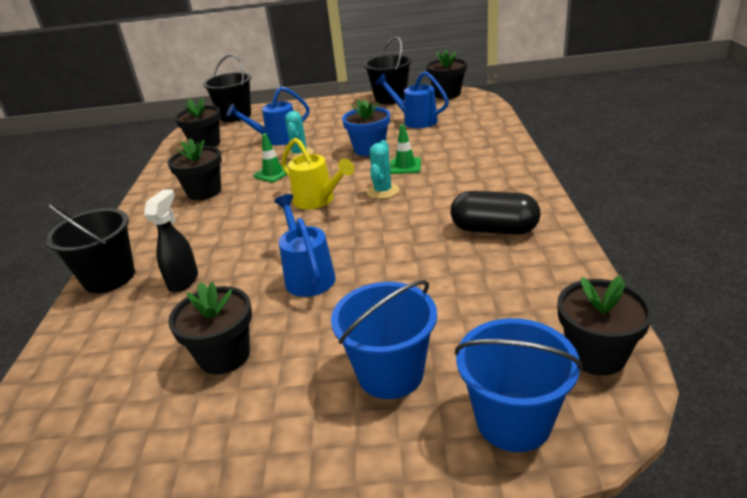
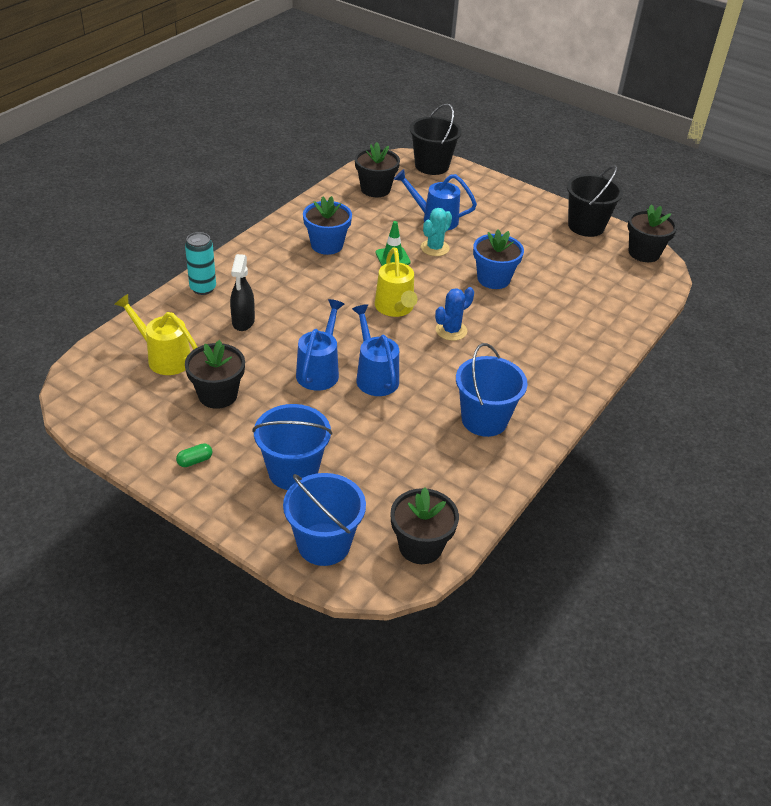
camera: 30 degrees right, 10 degrees up
(109, 277) = (203, 288): black bucket -> turquoise can
(121, 358) = (164, 357): none -> yellow watering can
(184, 280) = (243, 322): black spray bottle -> black spray bottle turned 135 degrees clockwise
(204, 191) = (327, 245): black flower pot -> blue flower pot
(269, 437) = (195, 461): none -> green capsule
(382, 191) = (451, 330): turquoise cactus -> blue cactus
(405, 166) = (498, 316): green traffic cone -> none
(415, 120) = (571, 269): blue watering can -> blue watering can (375, 376)
(494, 229) = (484, 420): black capsule -> blue bucket

